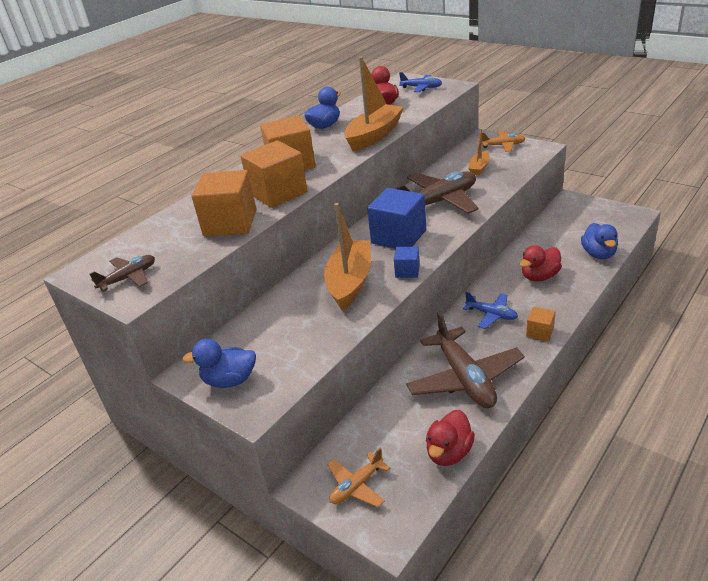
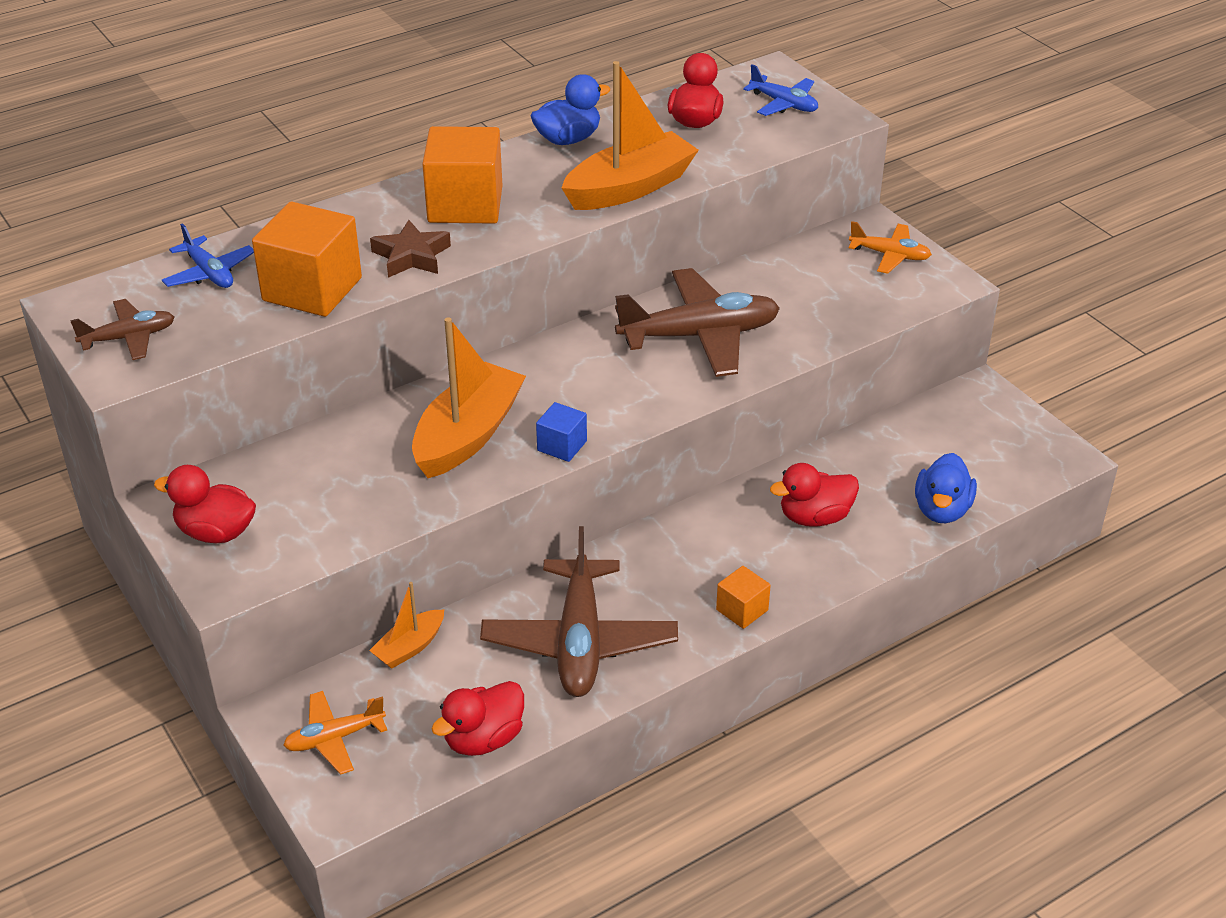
camera: 15 degrees right, 5 degrees up
(230, 380) = (216, 532): blue duck -> red duck
(278, 193) = (411, 256): orange cube -> brown star
(398, 237) = (591, 380): blue cube -> none
(479, 168) = (814, 289): orange boat -> orange boat (409, 647)
(491, 315) = (691, 556): blue plane -> blue plane (209, 273)

